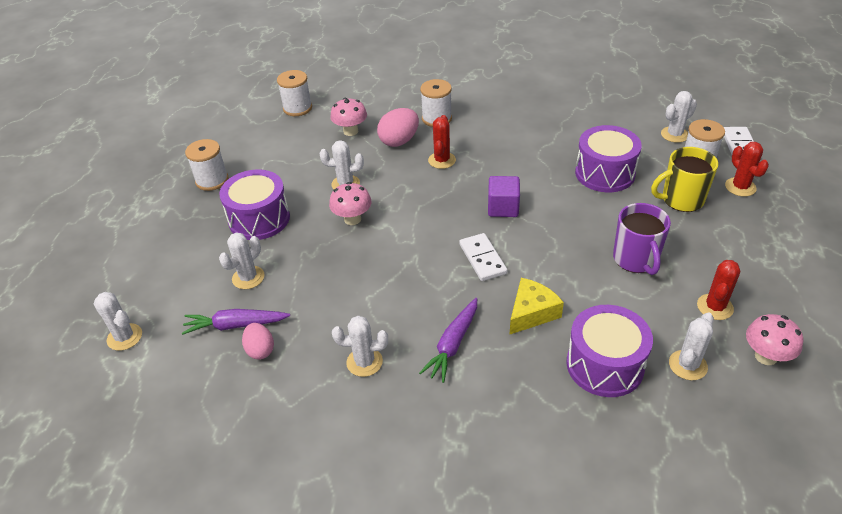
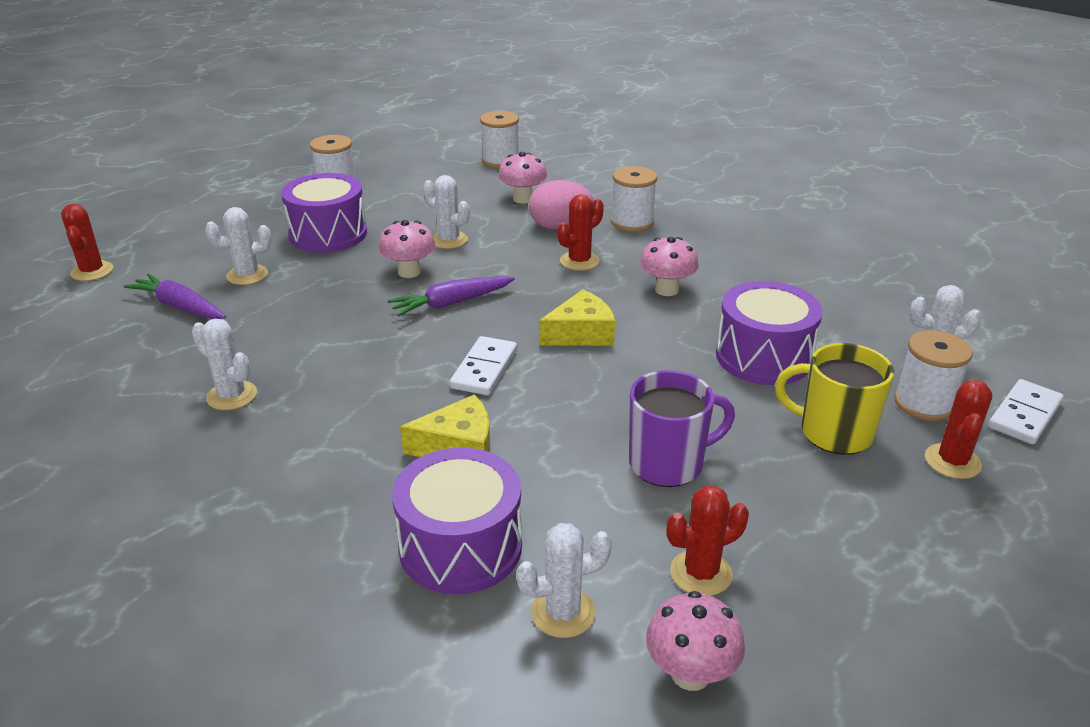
camera: 35 degrees right, 10 degrees down
(124, 337) = (92, 271): white cactus -> red cactus
(260, 350) = (167, 336): pink egg -> none
(453, 345) = (332, 429): purple carrot -> purple carrot (451, 303)
(503, 208) = (581, 333): purple cube -> yellow cheese
(511, 156) = (666, 290): none -> pink mushroom
(636, 259) = (668, 463): purple mug -> purple mug turned 135 degrees counterclockwise

